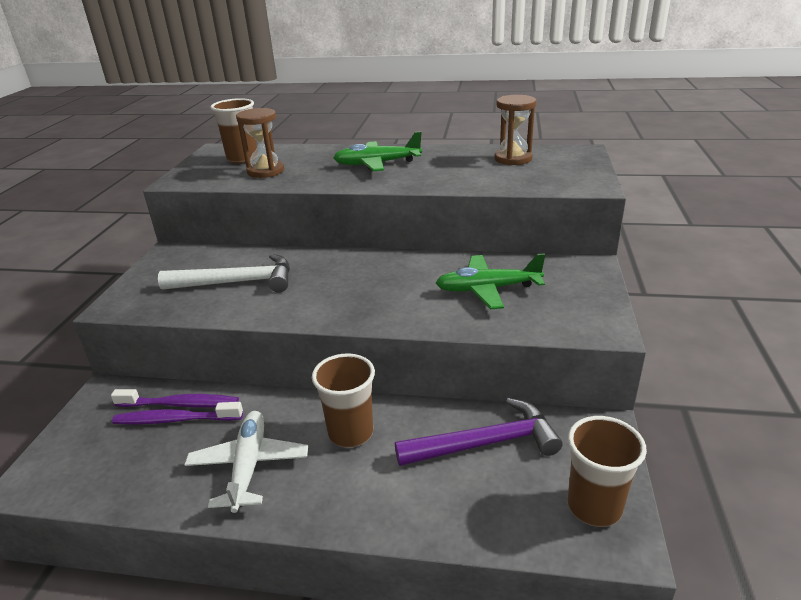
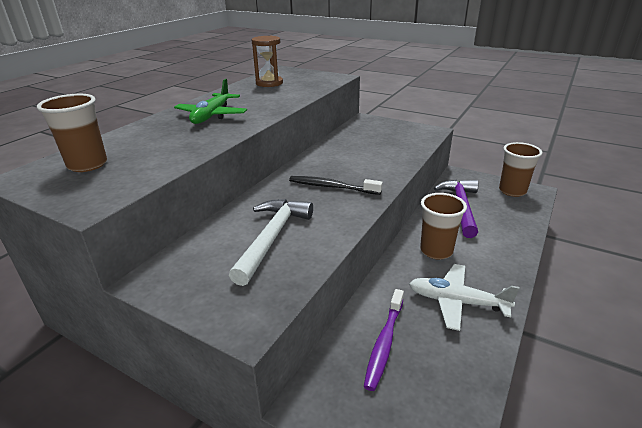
camera: 70 degrees left, 0 degrees up
(180, 404) = (362, 339): purple toothbrush -> none
(265, 171) = (150, 156): brown hourglass -> none
(354, 288) = (332, 187): none -> black toothbrush
(487, 289) = (370, 147): green plane -> none

